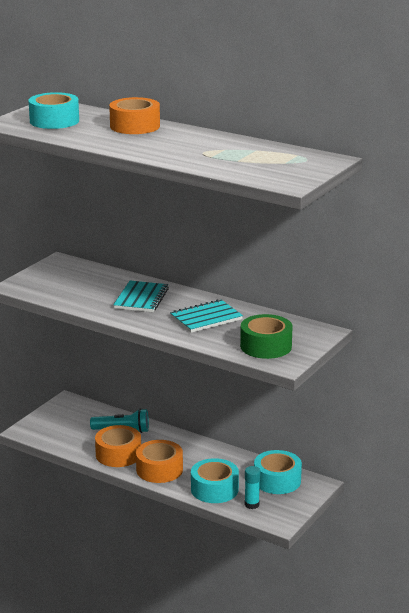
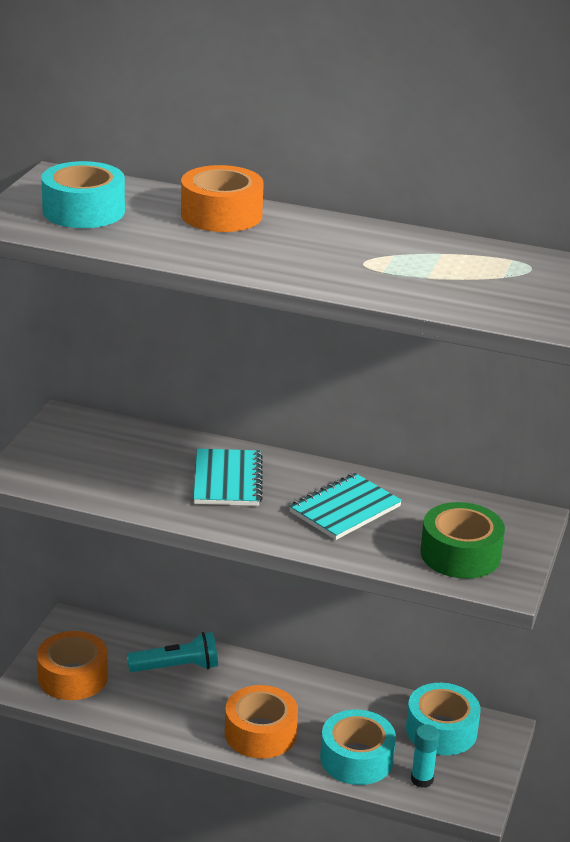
camera: 15 degrees left, 5 degrees up
(118, 454) = (187, 713): orange tape -> orange tape (73, 677)

